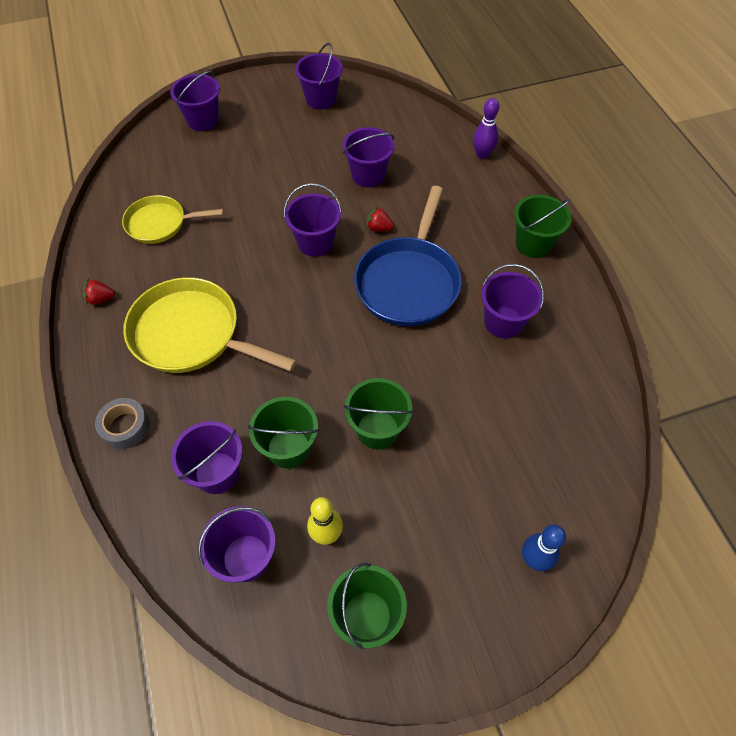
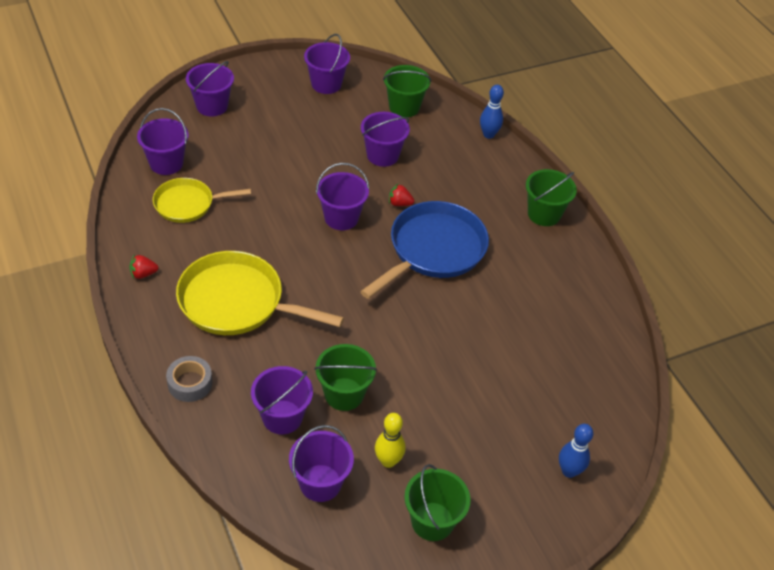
camera: 10 degrees left, 10 degrees down
(377, 429) = (421, 375): green bucket -> green bucket (404, 107)
(408, 282) = (433, 250): blue pan -> blue pan turned 150 degrees counterclockwise
(482, 155) = (488, 134): purple bowling pin -> blue bowling pin
(503, 322) = (523, 282): purple bucket -> purple bucket (166, 163)

